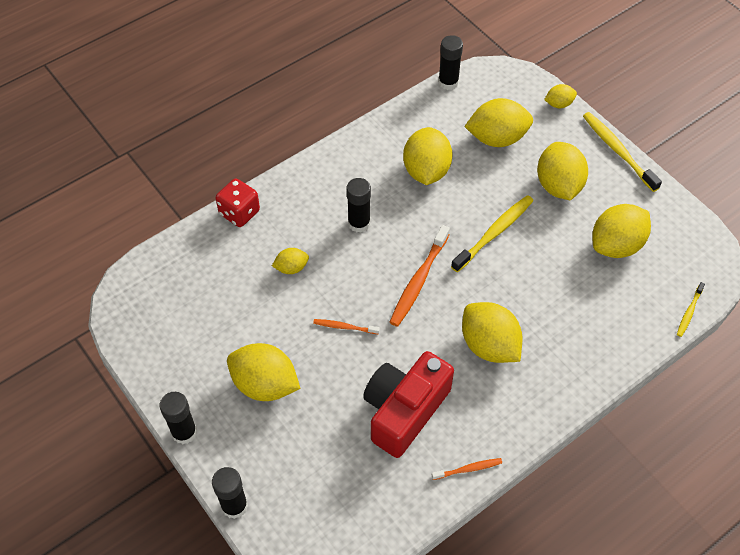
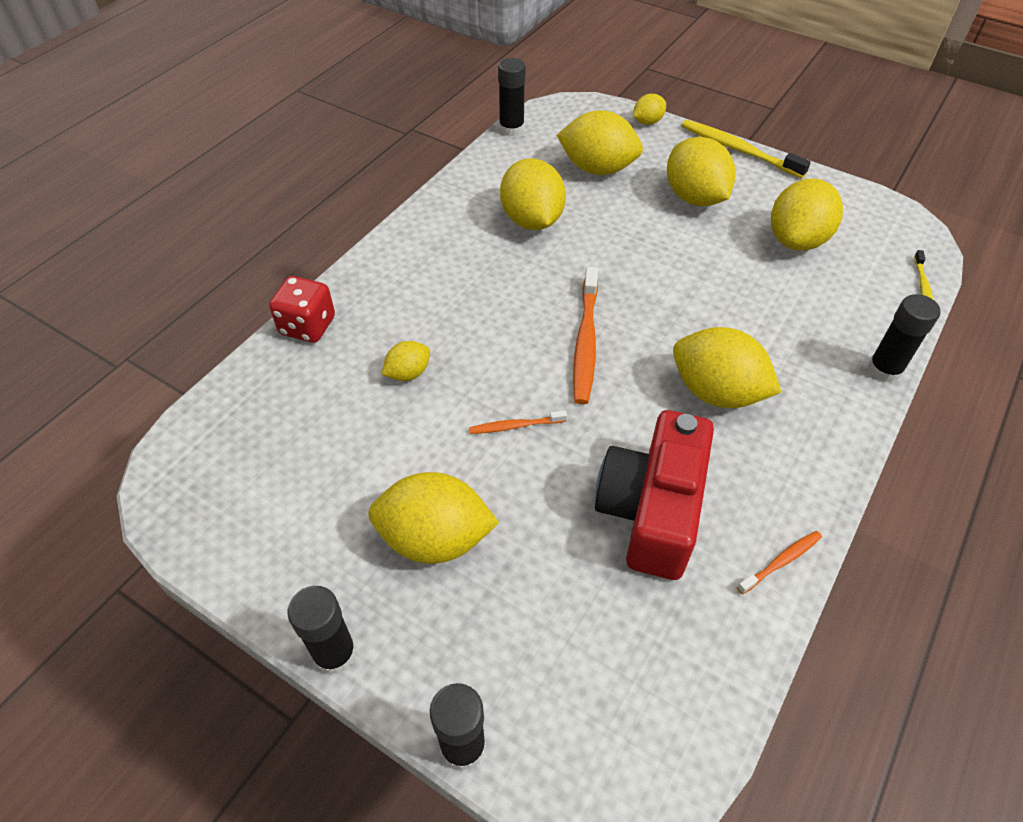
camera: 20 degrees left, 5 degrees down
(359, 223) = (475, 297): black glue stick -> black glue stick (884, 369)
(494, 233) = (649, 264): yellow toothbrush -> none
(497, 138) = (597, 169): yellow lemon -> yellow lemon turned 45 degrees clockwise

